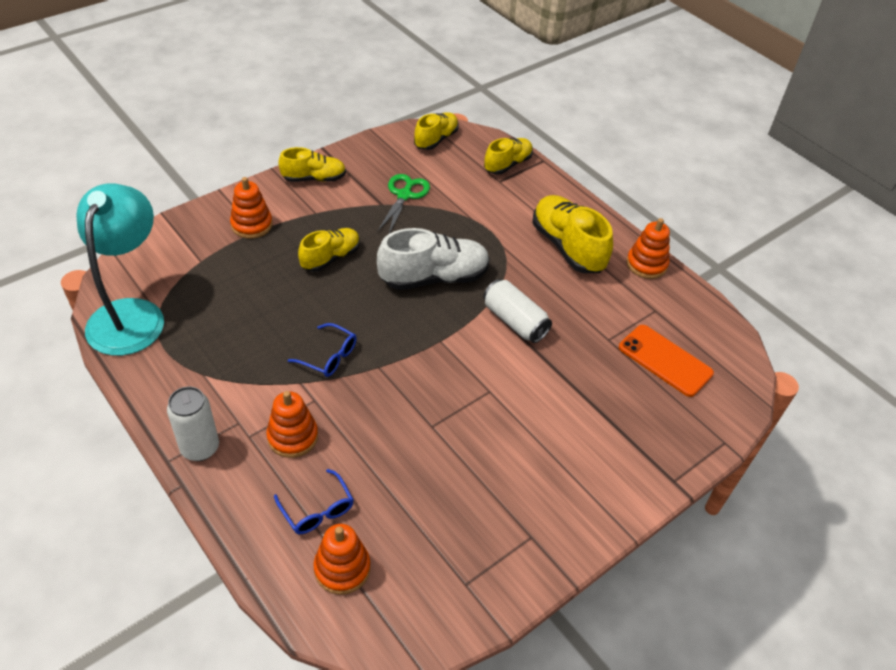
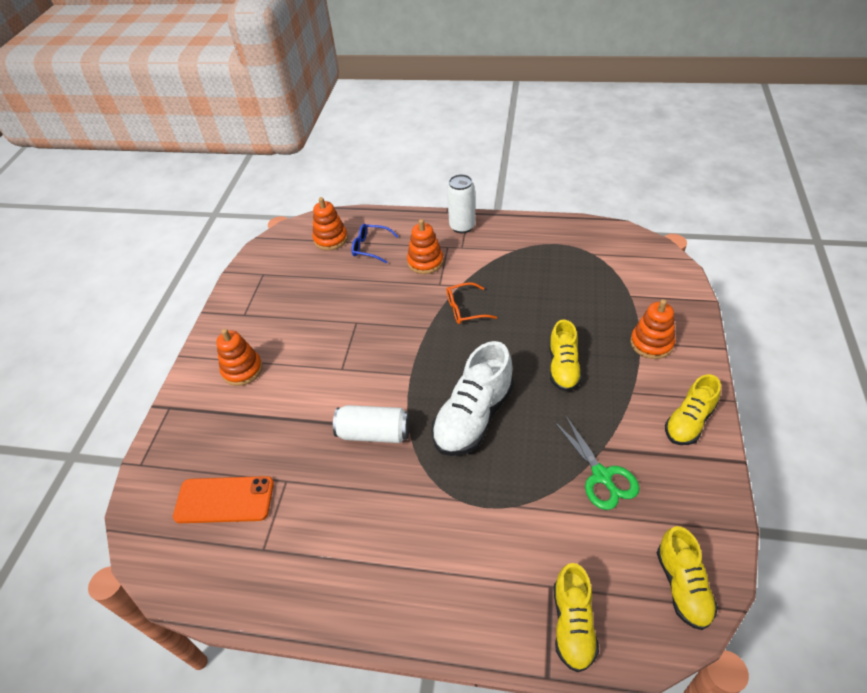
camera: 145 degrees right, 0 degrees up
(131, 314) = (604, 243): turquoise lamp -> none
(328, 356) = (465, 309): blue glasses -> orange glasses
(567, 247) = (400, 555): yellow shoe -> none
(646, 264) = (306, 605): orange stacking toy -> orange stacking toy (242, 370)

